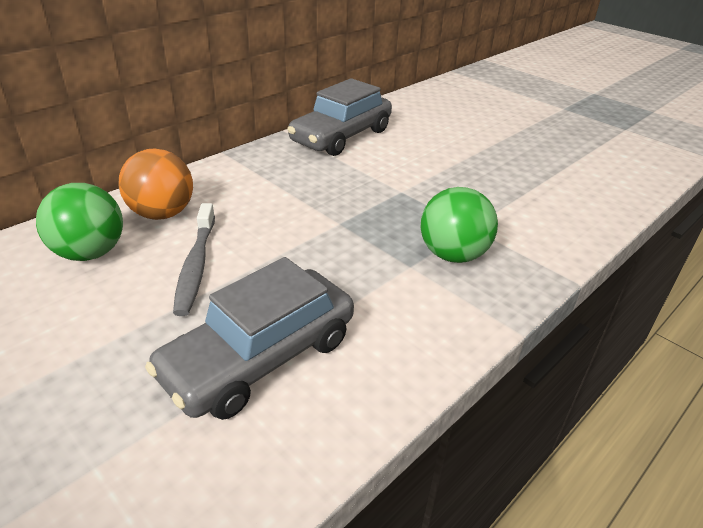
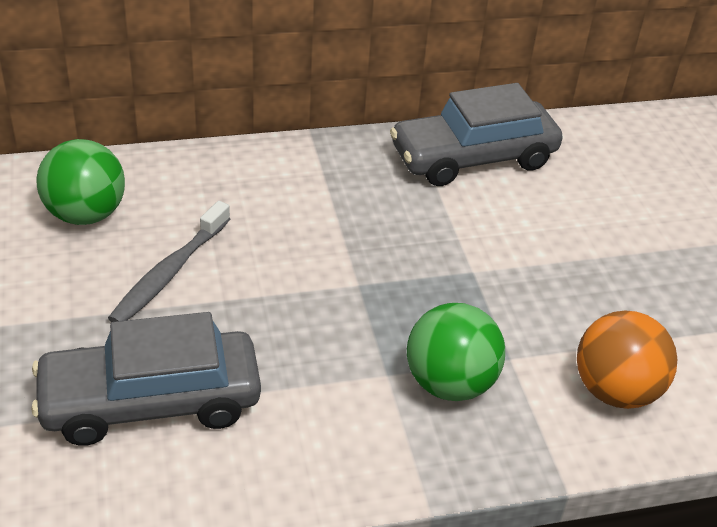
camera: 30 degrees right, 5 degrees up
(162, 214) = (183, 193): orange ball -> orange ball (615, 390)

